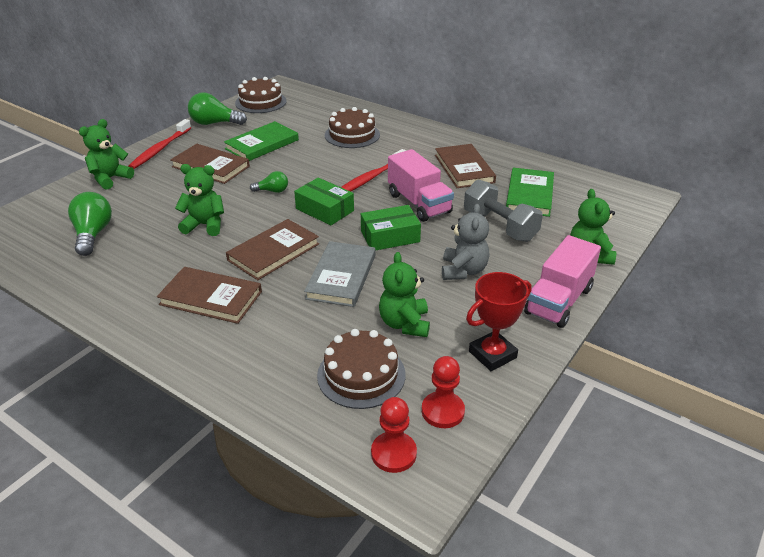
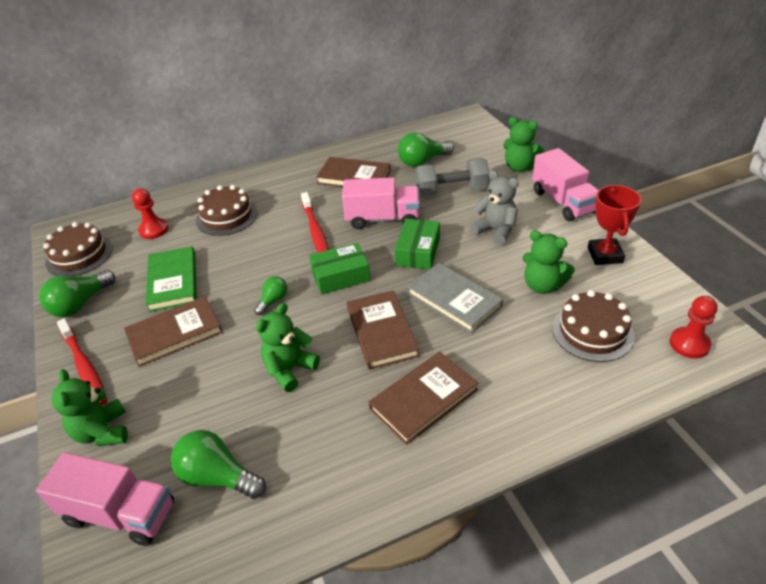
camera: 55 degrees left, 5 degrees up
(51, 211) = (120, 513): none -> pink truck
(442, 411) = (654, 302): red pawn -> red pawn (154, 230)
(529, 195) = (422, 161): green book -> green light bulb

